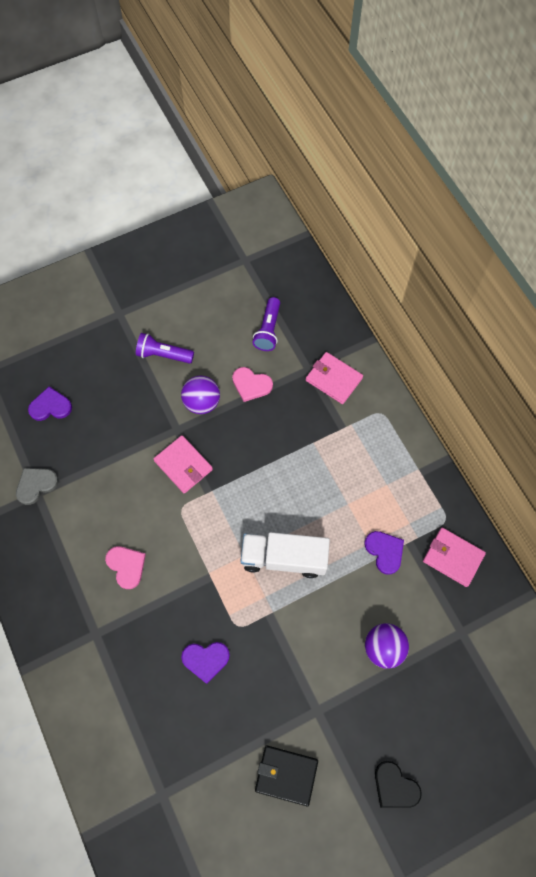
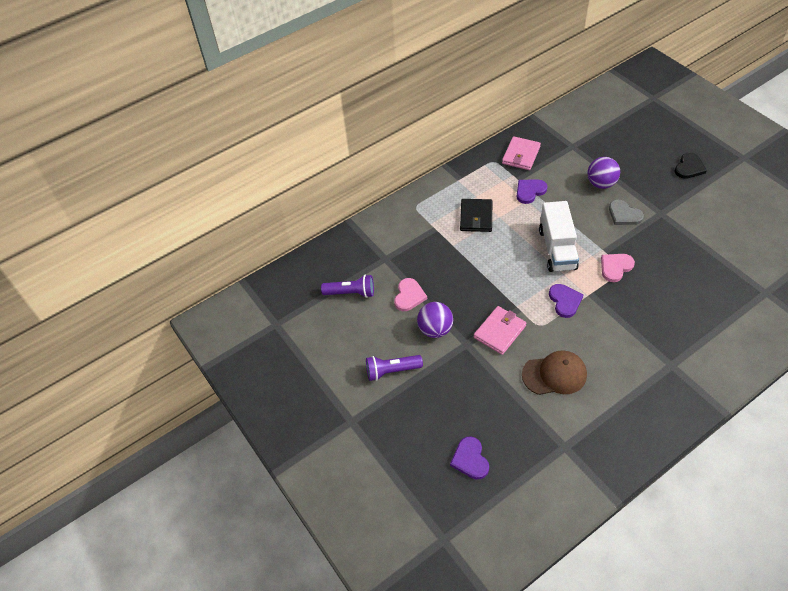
camera: 95 degrees left, 15 degrees down
(36, 485) = (556, 450): grey heart -> grey heart (624, 214)
(117, 506) = (554, 374): none -> brown cap
(126, 566) = (605, 355): pink heart -> pink heart (615, 267)
(163, 354) = (391, 371): purple flashlight -> purple flashlight turned 75 degrees clockwise
(205, 660) = (656, 284): purple heart -> purple heart (565, 301)
(286, 775) = (712, 223): black wallet -> black wallet (476, 217)
(334, 379) = (391, 240): pink wallet -> none

